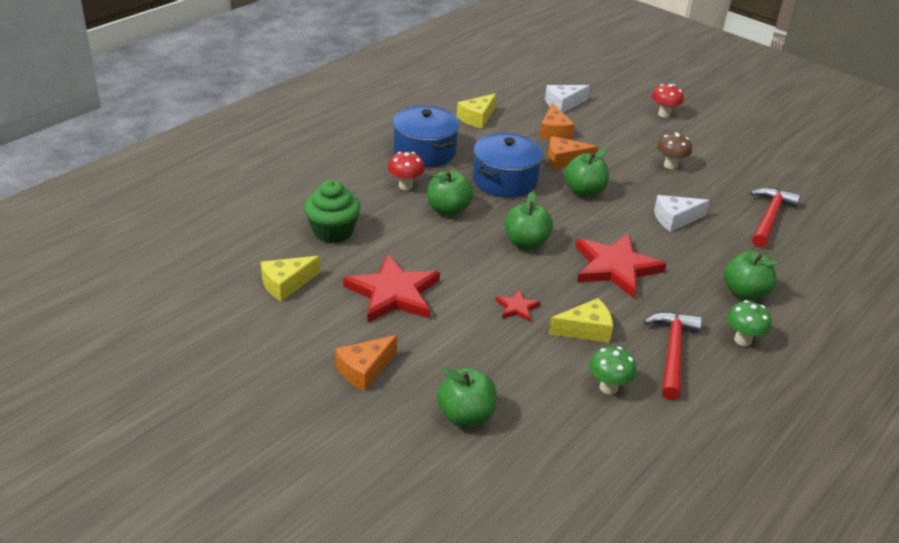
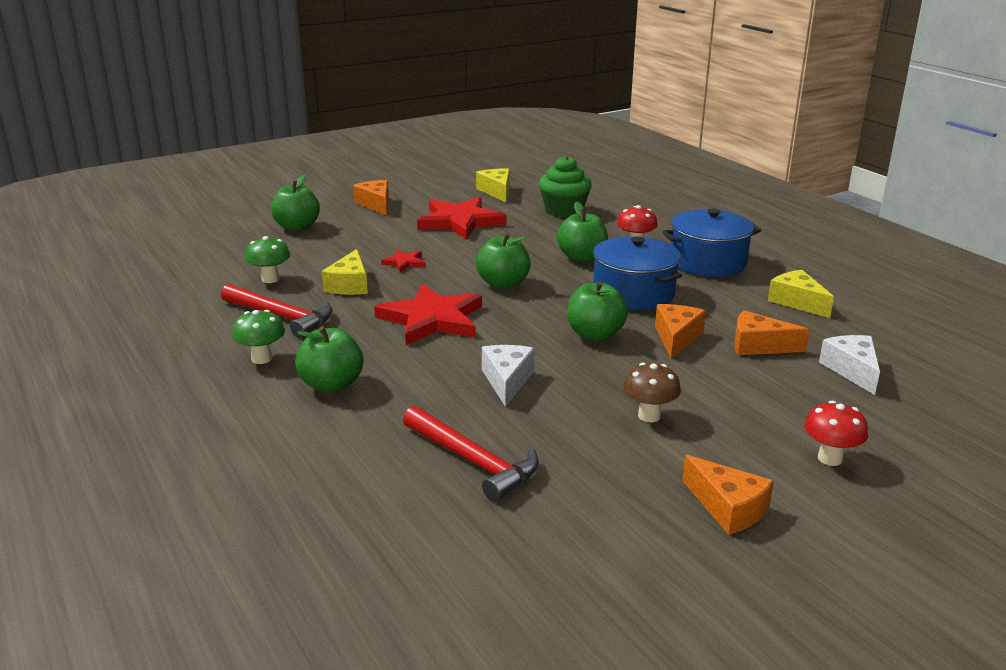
camera: 110 degrees right, 10 degrees down
(732, 140) = (728, 508): none -> orange cheese

